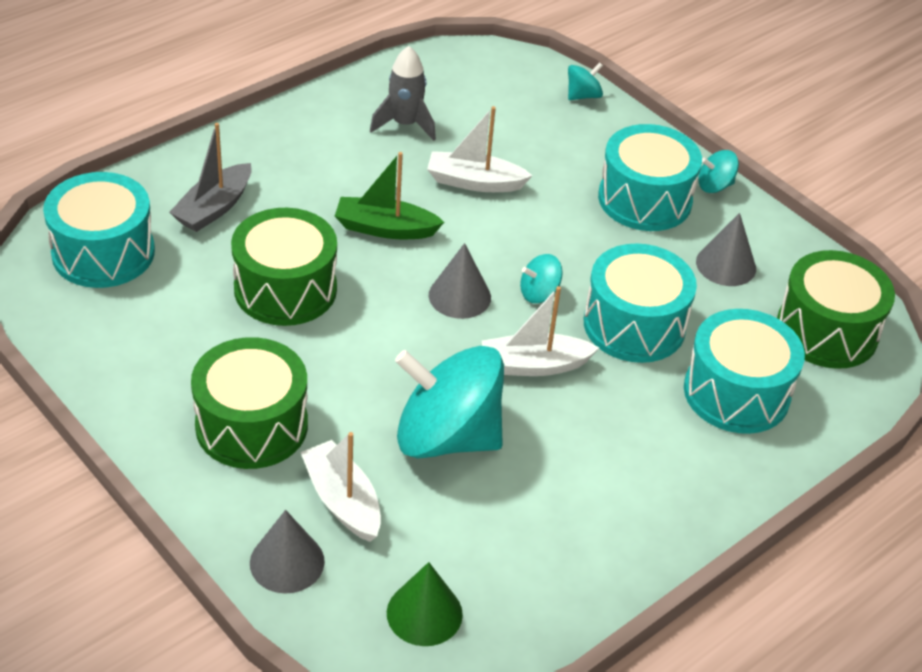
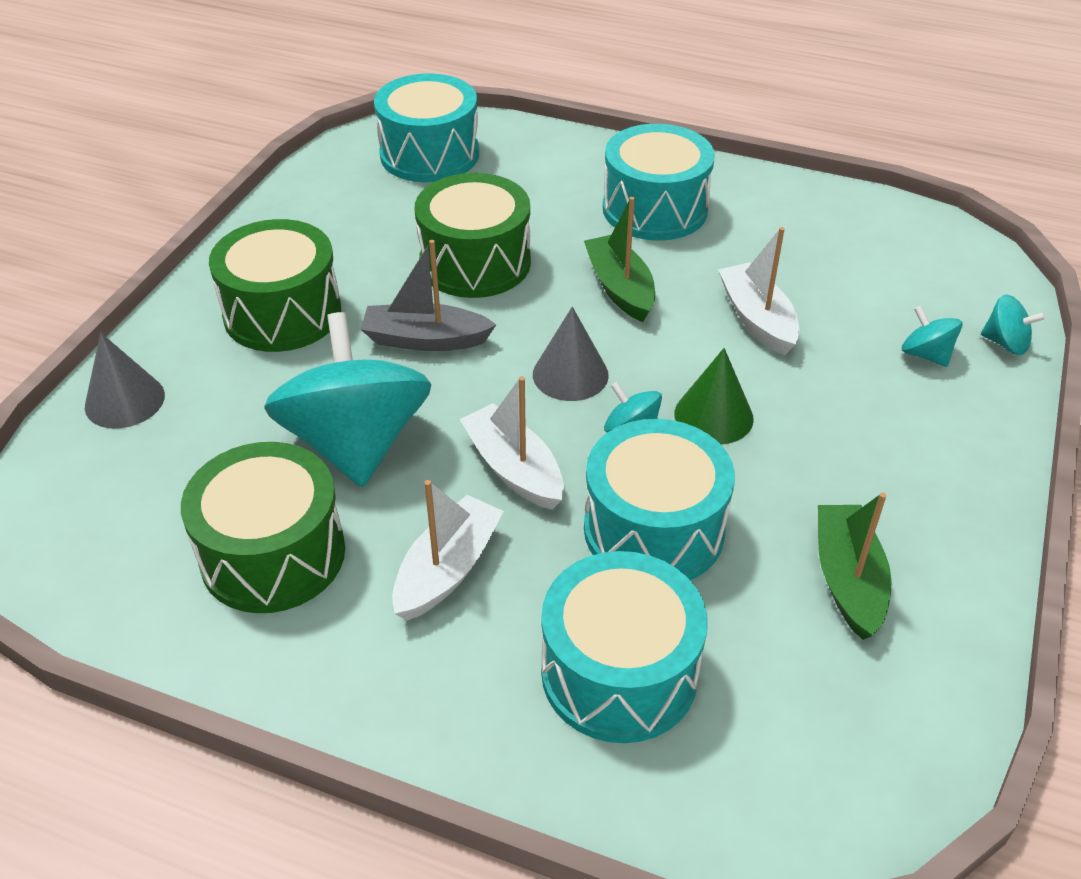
camera: 65 degrees right, 0 degrees up
(214, 208) = (542, 183): grey boat -> grey boat (425, 340)
(342, 501) = (222, 405): white boat -> white boat (447, 570)
(405, 124) = (790, 241): grey rocket -> none
(424, 613) = (103, 518): green cone -> green cone (713, 416)
(644, 199) = (884, 460): turquoise drum -> turquoise drum (655, 209)
(714, 186) = (987, 516): turquoise spinning top -> turquoise spinning top (925, 355)
(726, 265) = (848, 580): grey cone -> green boat
(826, 331) = (827, 738): green drum -> green drum (273, 554)

